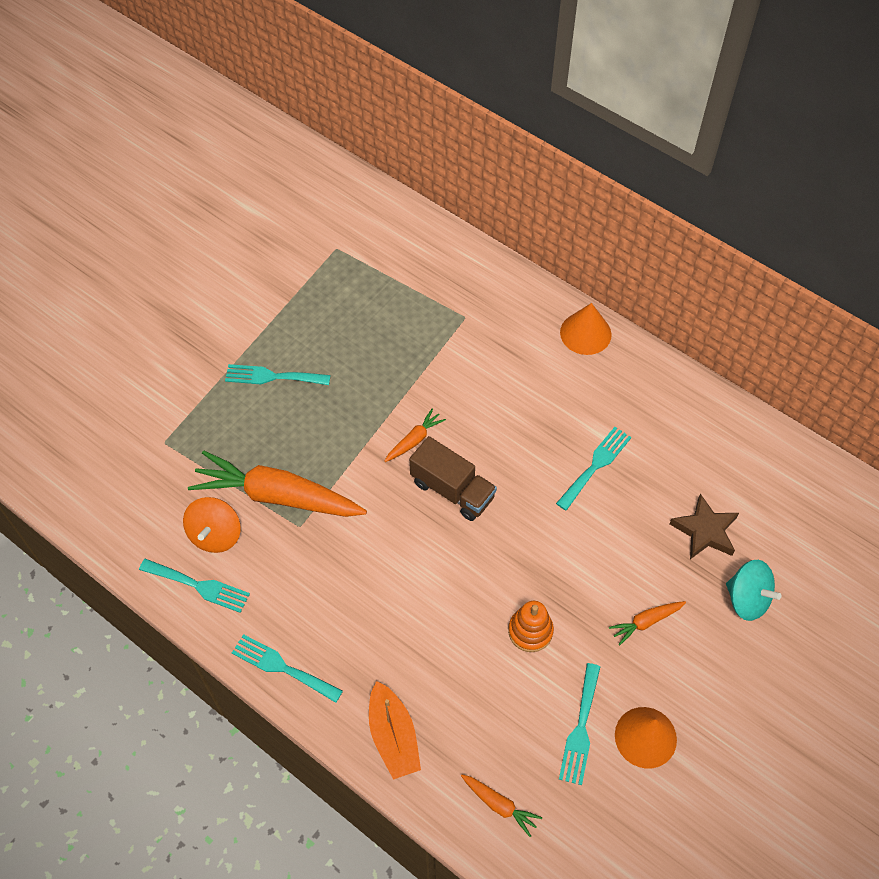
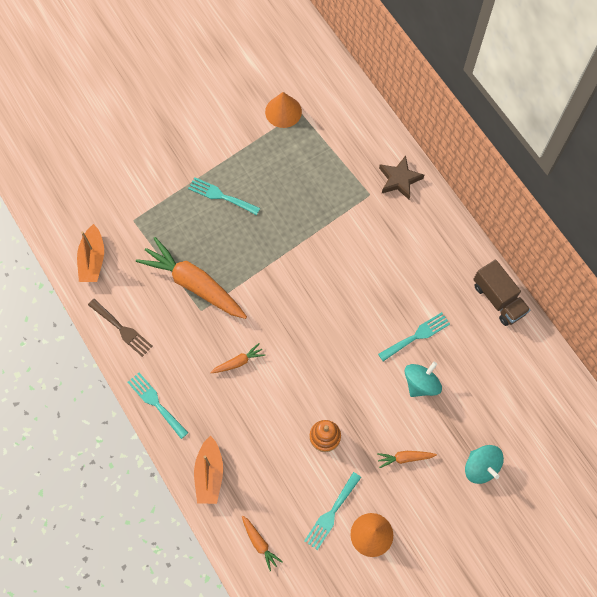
camera: 20 degrees right, 10 degrees up
(125, 509) = (93, 259): none -> orange boat
(199, 586) = (122, 329): turquoise fork -> brown fork
(215, 535) = (144, 297): orange spinning top -> none
(414, 440) = (299, 275): orange carrot -> orange carrot (238, 362)
(452, 490) = (311, 319): brown truck -> brown truck (498, 299)
(585, 333) = (450, 235): orange cone -> orange cone (283, 111)
(626, 522) = (421, 383): none -> turquoise spinning top
(705, 531) = (472, 409): brown star -> brown star (399, 179)

